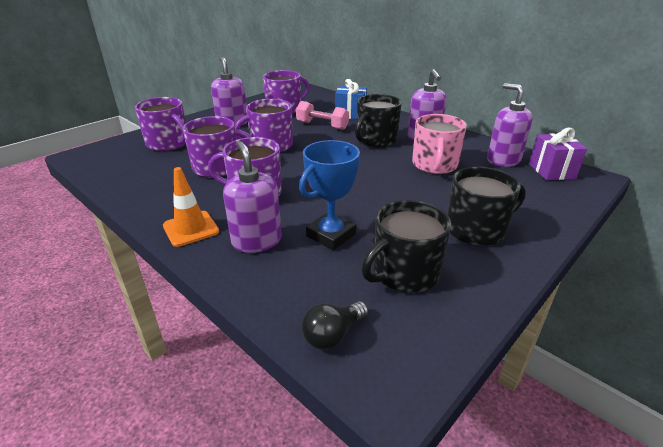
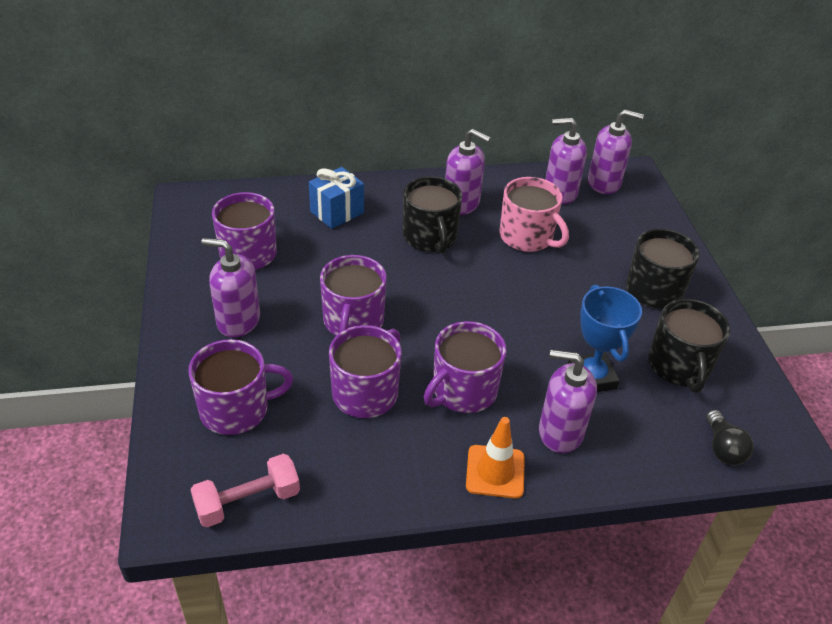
camera: 55 degrees left, 10 degrees up
(322, 125) = (343, 251): pink dumbbell -> pink dumbbell (248, 501)
(551, 171) = (604, 183): purple gift -> purple soap dispenser

